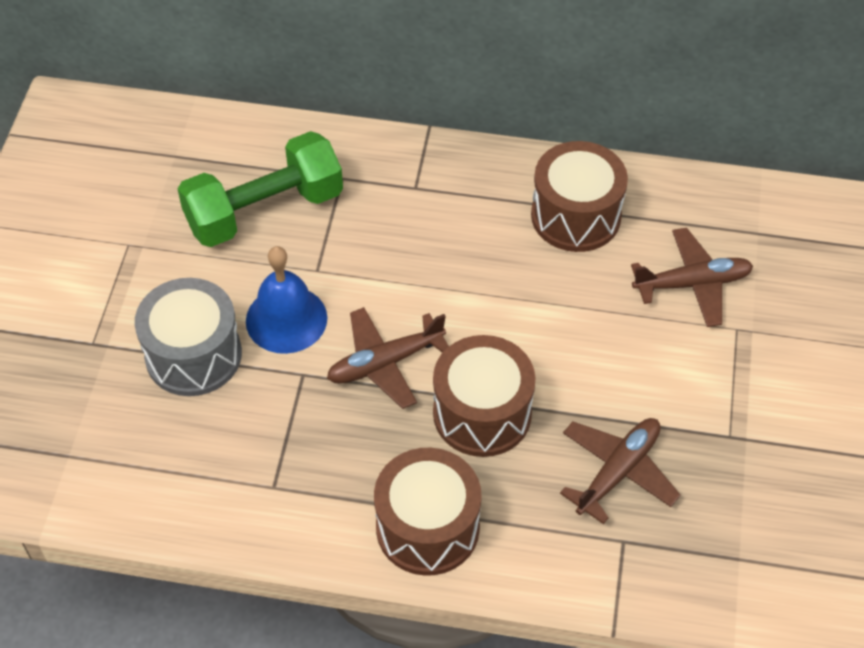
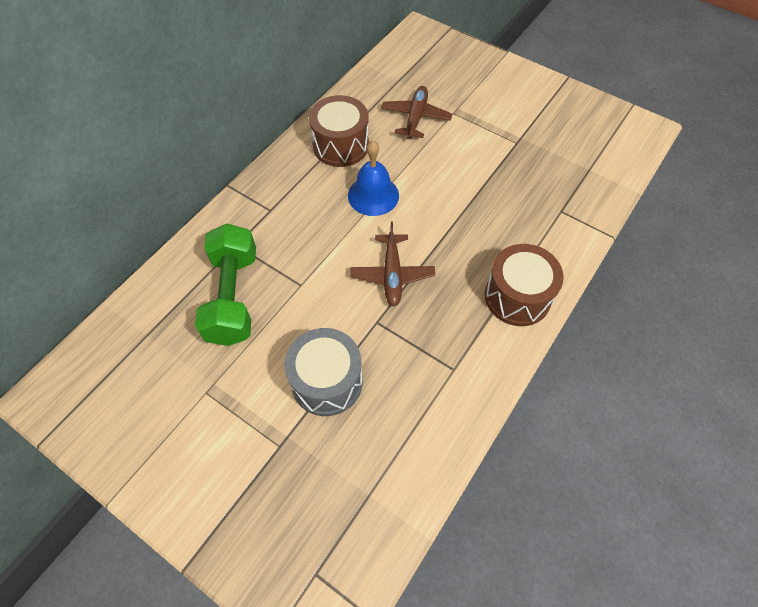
camera: 65 degrees left, 5 degrees up
(286, 319) = (329, 316): blue bell -> blue bell (373, 195)
(482, 413) = (452, 240): brown drum -> none
(618, 471) = (518, 196): brown plane -> none

